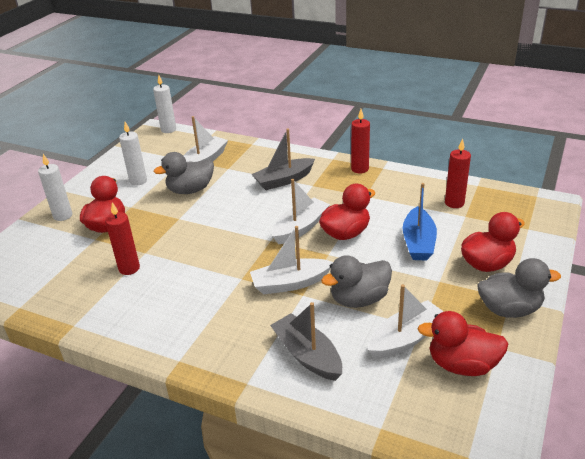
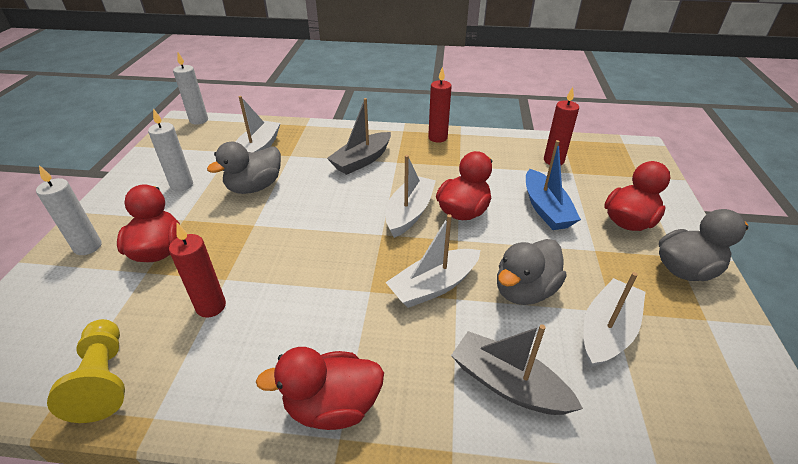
camera: 20 degrees left, 5 degrees up
(51, 298) = (104, 379): none -> yellow pawn
(462, 365) = (688, 352): red duck -> red duck (332, 406)

